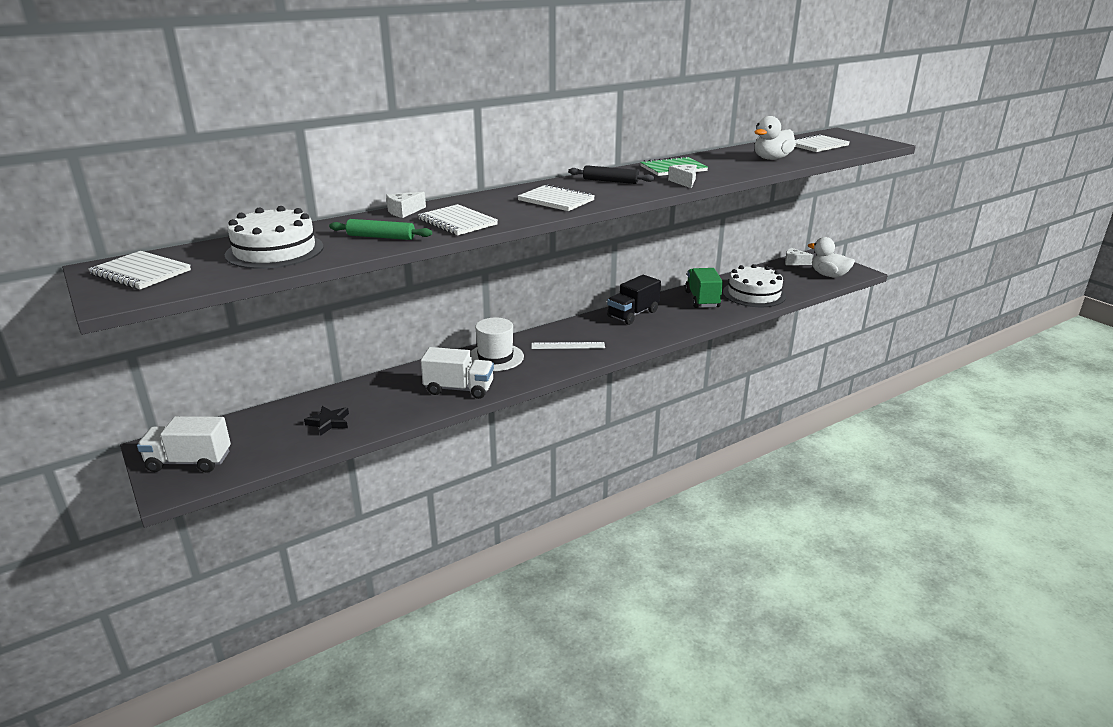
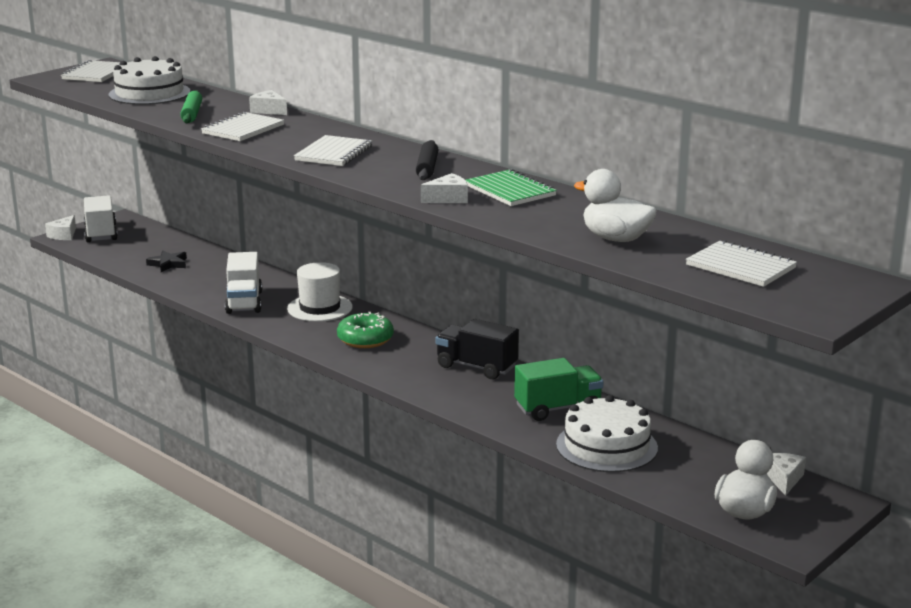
camera: 75 degrees right, 5 degrees down
(164, 489) = (64, 235): none -> white cheese
(568, 345) = (365, 339): white ruler -> green donut

